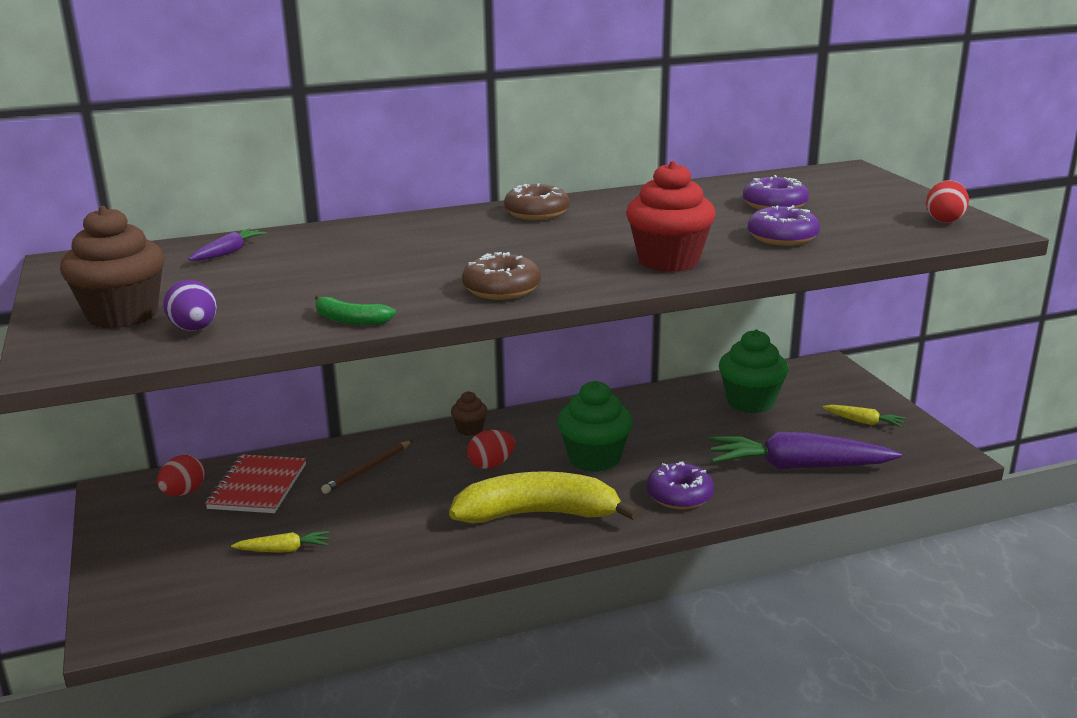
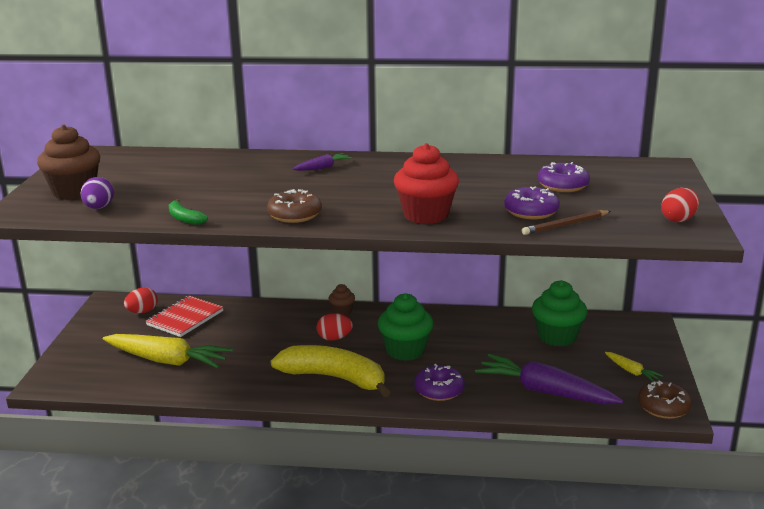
camera: 25 degrees right, 0 degrees up
(228, 252) = (172, 161): purple carrot -> purple carrot (322, 167)
(284, 550) = (167, 361): yellow carrot -> yellow carrot, size x2.18
(368, 469) = (256, 323): brown pencil -> brown pencil (565, 225)
(537, 213) = (387, 164): brown donut -> brown donut (663, 407)

